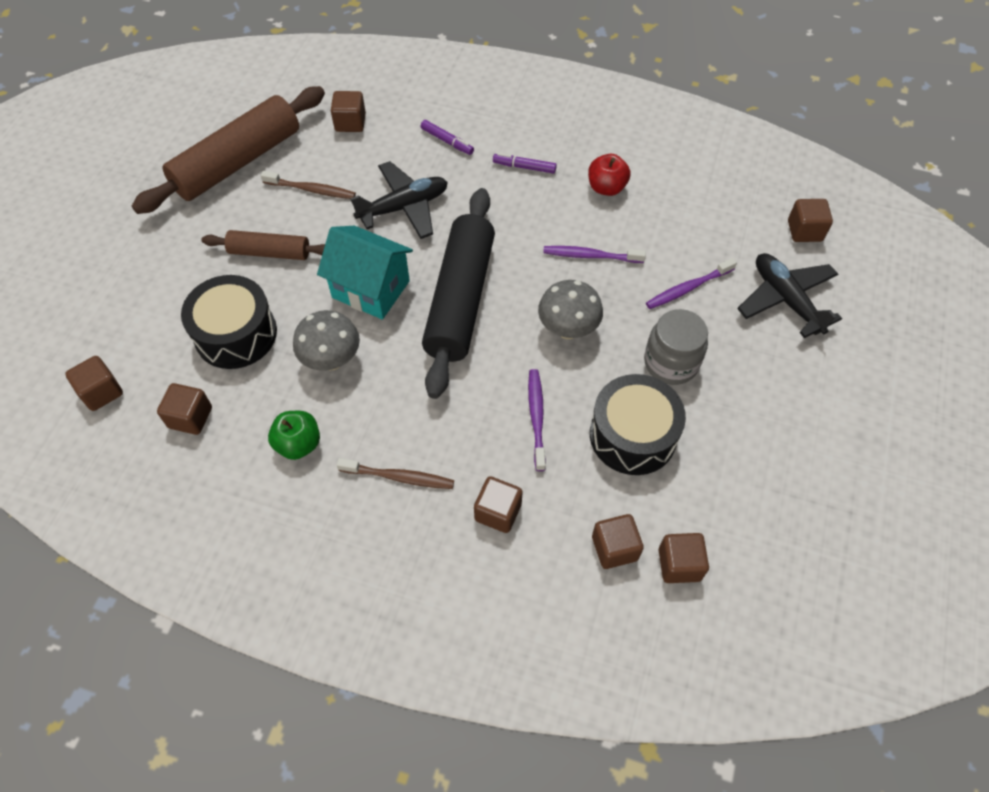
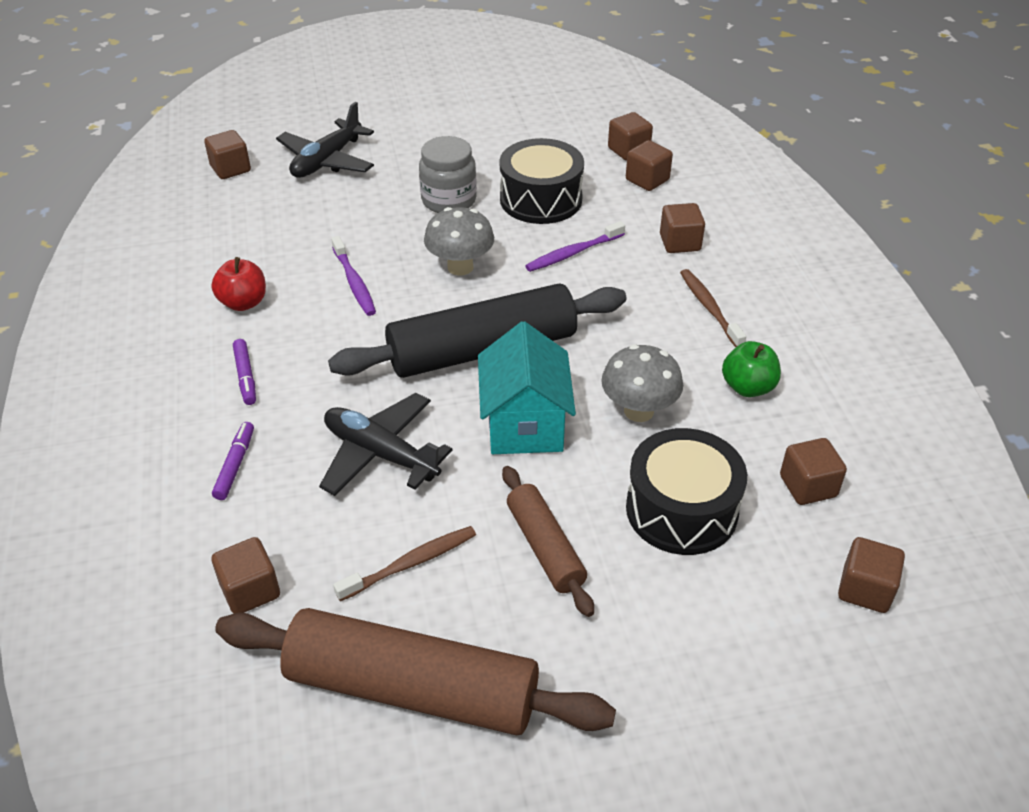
camera: 120 degrees left, 15 degrees down
(311, 190) = (410, 563): brown toothbrush -> brown toothbrush turned 75 degrees clockwise
(688, 288) = (353, 213): purple toothbrush -> none

